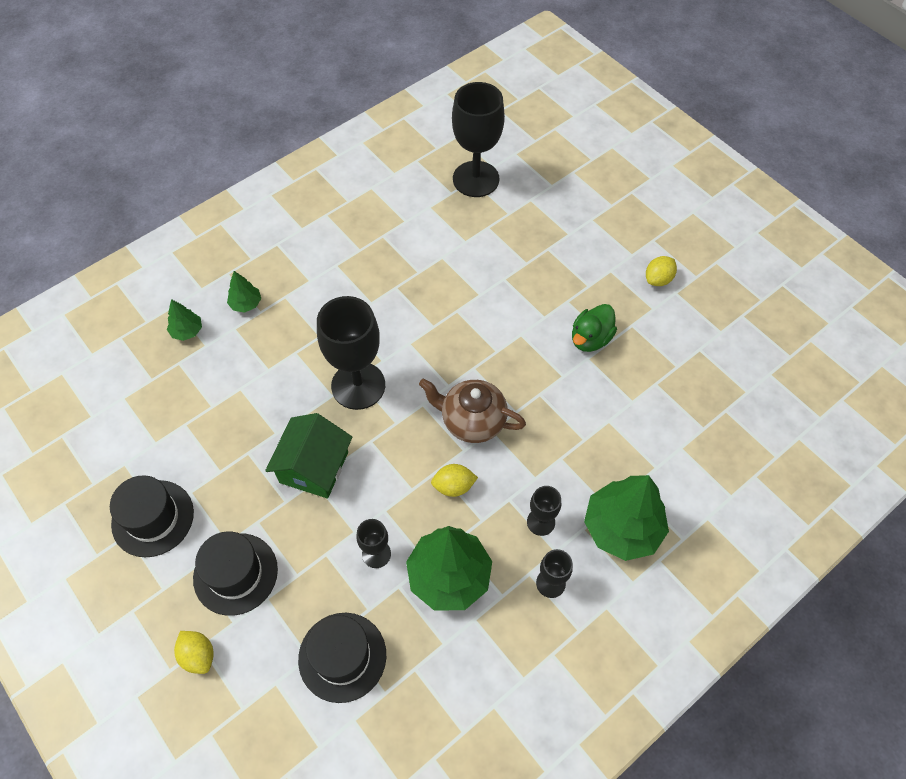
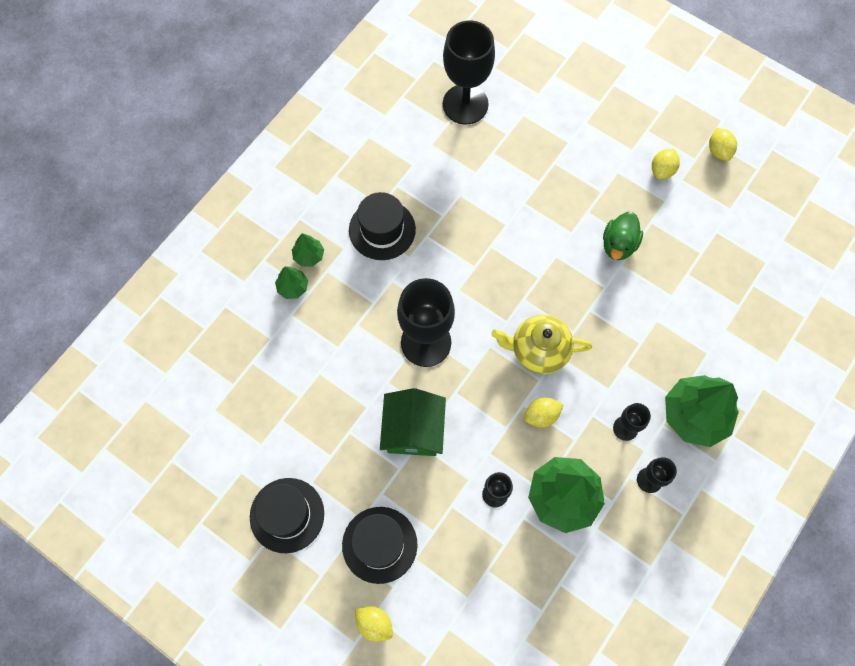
camera: 15 degrees left, 10 degrees up
(187, 331) = (248, 329): green tree -> green tree (309, 255)
(342, 657) = (496, 590): black hat -> black hat (382, 230)
(472, 421) = (538, 351): brown teapot -> yellow teapot
(724, 274) = (718, 151): none -> yellow lemon

